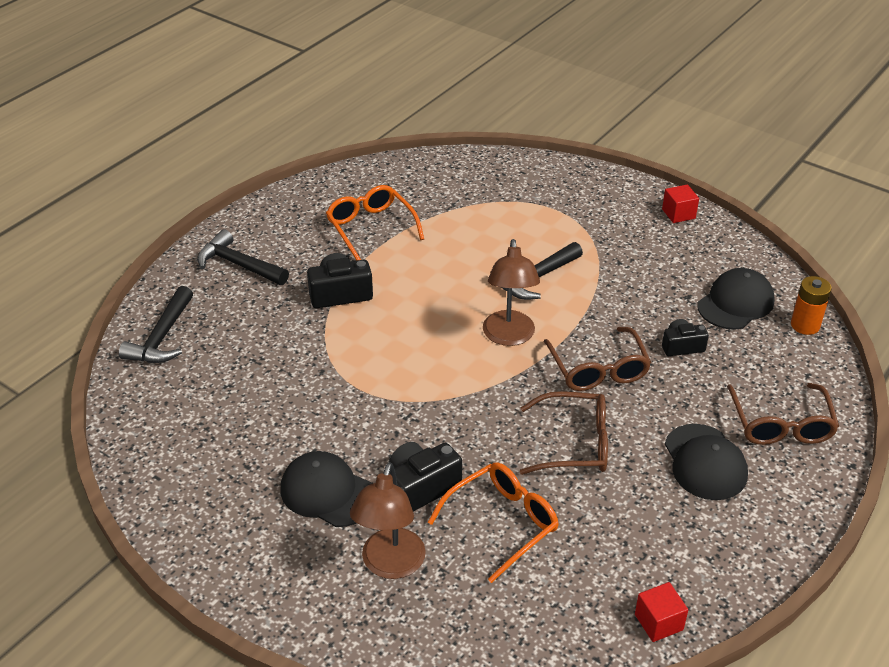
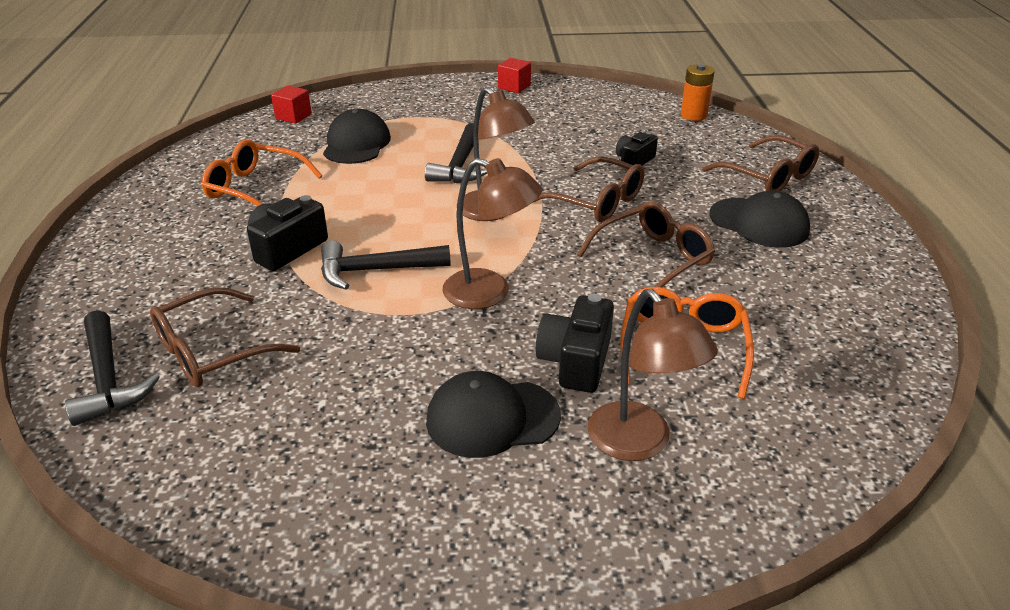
camera: 40 degrees left, 5 degrees down
(227, 350) = (212, 351): none -> brown glasses
(238, 264) = (135, 273): black hammer -> black hammer (375, 270)
(427, 404) = (490, 293): none -> brown lamp
(658, 622) = (896, 346): red cube -> red cube (293, 116)
(735, 303) = (631, 121): black cap -> black cap (356, 144)

